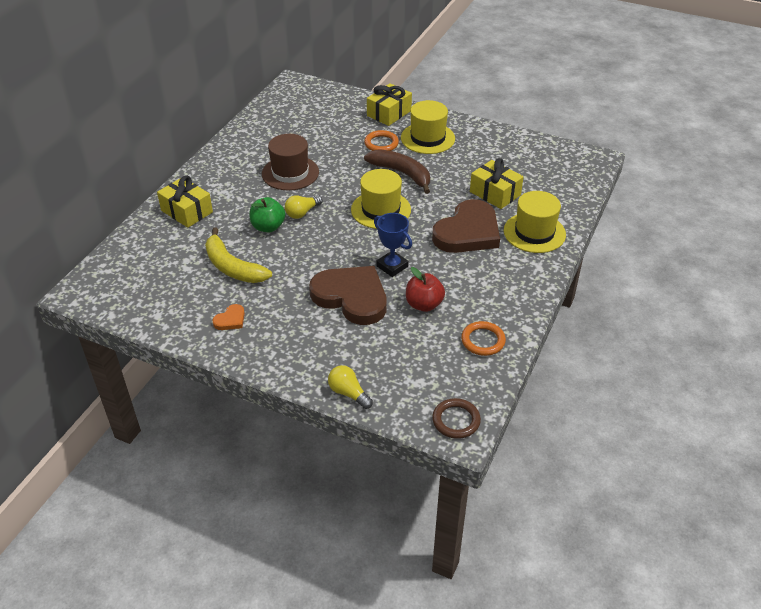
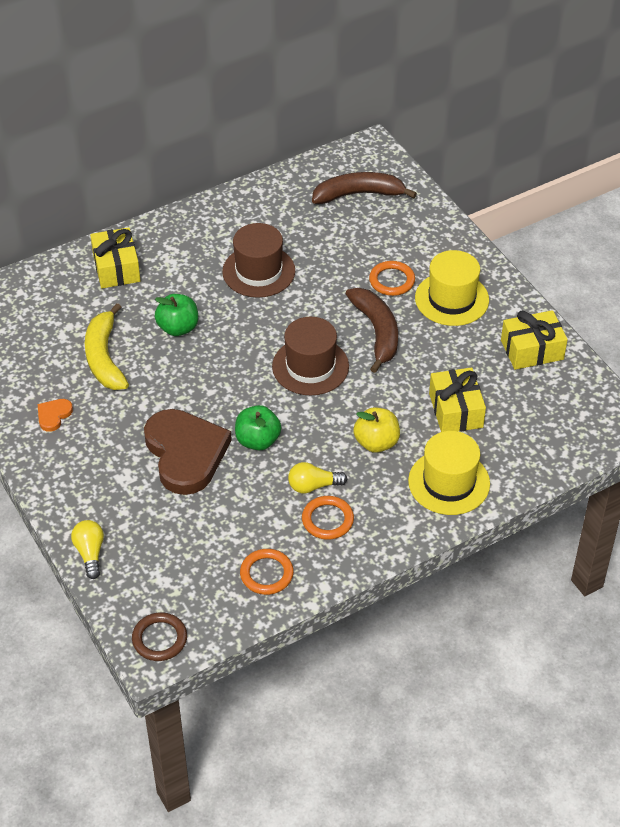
camera: 35 degrees right, 5 degrees up
(230, 320) = (53, 415): orange heart -> orange heart turned 135 degrees clockwise
(302, 213) = (227, 328): yellow light bulb -> yellow light bulb (313, 486)
(311, 108) = (358, 194): none -> brown banana
(381, 210) = (310, 366): yellow hat -> brown hat
(389, 113) = (440, 243): yellow gift -> yellow gift (532, 350)
(392, 266) = (258, 440): blue trophy -> green apple
(424, 304) = (248, 501): red apple -> none
(468, 232) = (376, 442): brown heart -> yellow apple
(486, 289) = (327, 520): none -> orange ring

